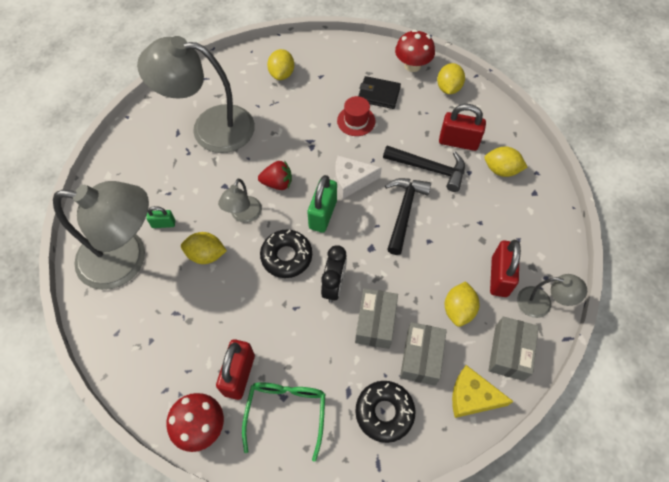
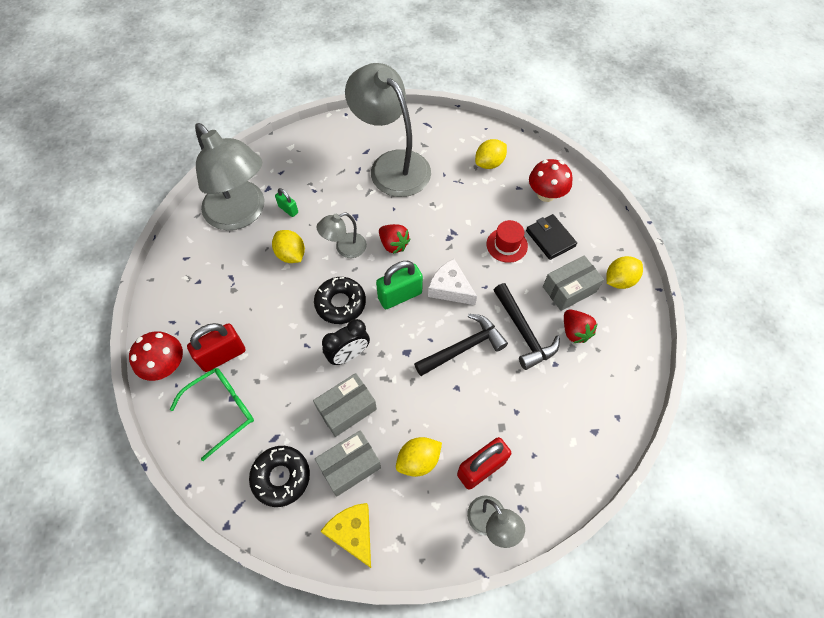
camera: 45 degrees right, 0 degrees up
(412, 65) = (608, 236): red mushroom -> red mushroom (546, 194)
(458, 142) = (574, 331): red padlock -> red strawberry
(501, 170) = (586, 386): yellow lemon -> none
(509, 352) = (419, 532): grey box -> grey box (569, 289)

